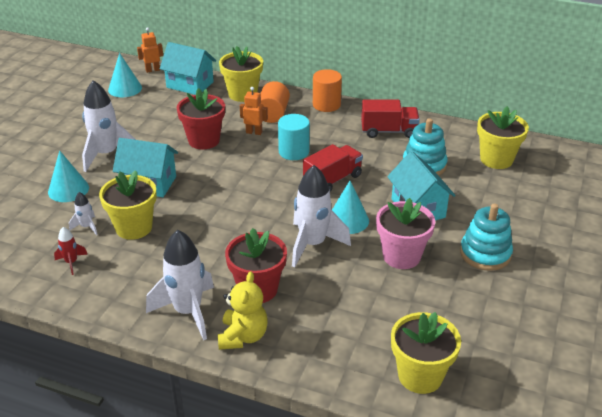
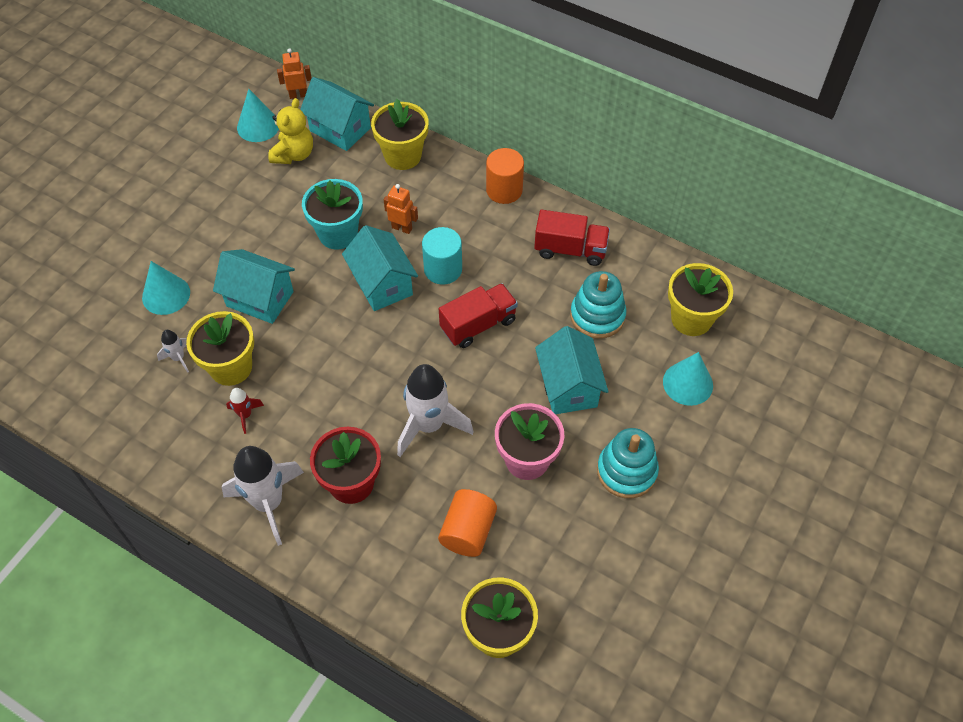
camera: 10 degrees right, 20 degrees up
(71, 262) = (154, 410): red rocket -> red rocket (245, 415)
(106, 154) = (218, 242): white rocket -> none
(204, 140) = (338, 234): red flower pot -> turquoise flower pot
(243, 336) = (321, 547): yellow teddy bear -> yellow teddy bear (294, 154)
(247, 165) = (382, 284): none -> turquoise house
(273, 114) = (432, 198): orange cylinder -> orange cylinder (468, 531)
(348, 220) = (479, 393): turquoise cone -> turquoise cone (688, 383)

